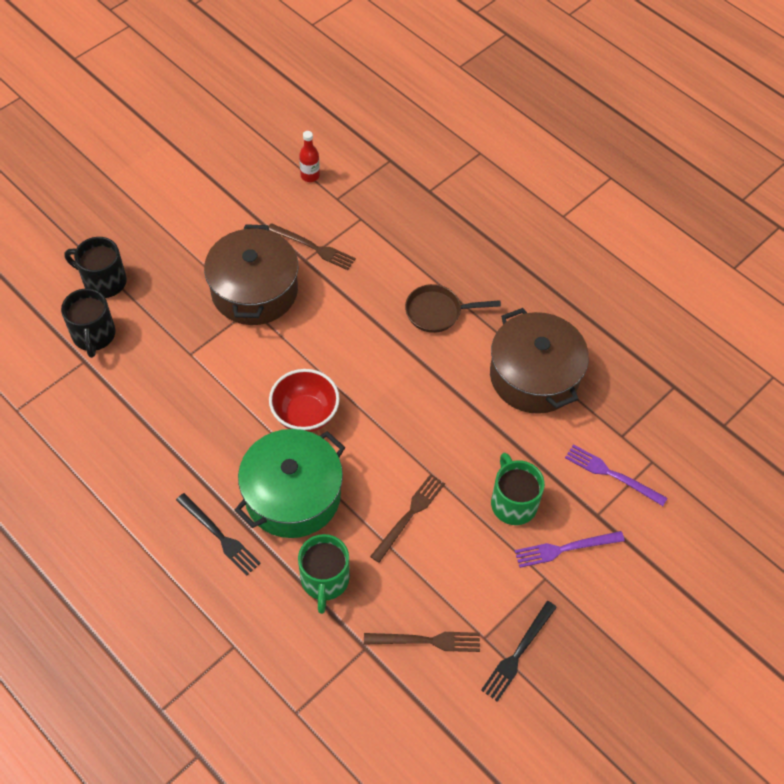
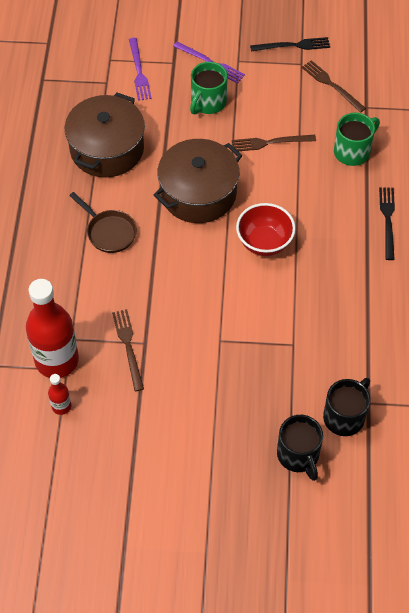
camera: 130 degrees left, 0 degrees up
(254, 291) = (203, 351): brown pot -> brown pot (198, 193)
(292, 495) = (322, 206): green pot -> none
(351, 198) = (57, 360): none -> red bottle

